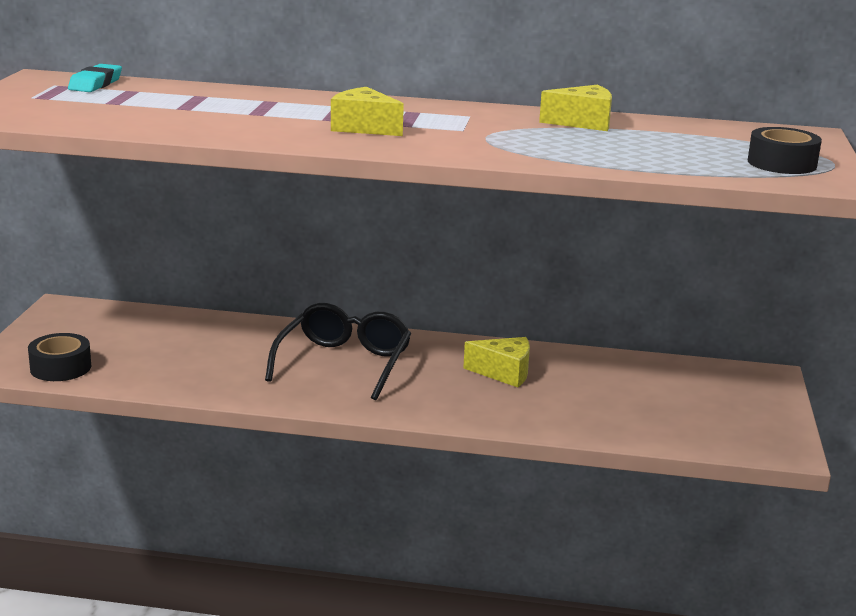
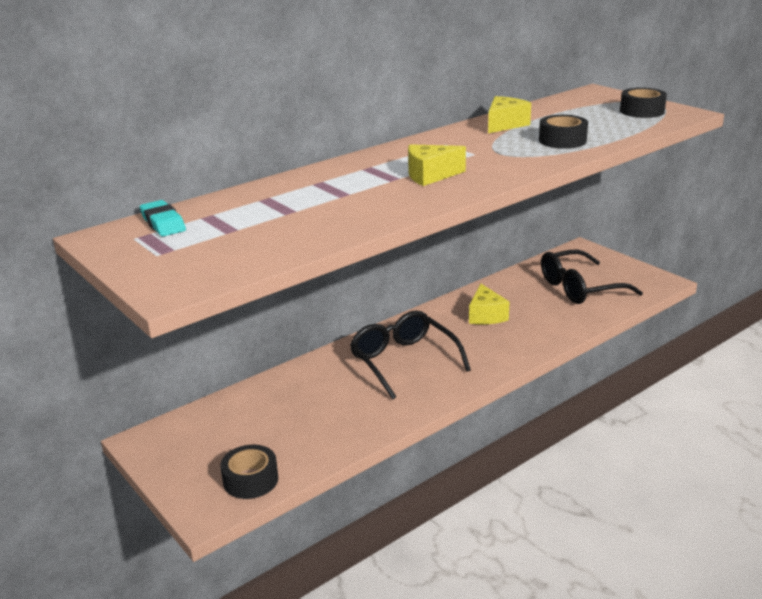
camera: 45 degrees left, 5 degrees up
(504, 373) = (486, 315): yellow cheese -> yellow cheese turned 120 degrees clockwise
(583, 151) = (562, 140): none -> black tape
(664, 404) = (579, 288): none -> black glasses

